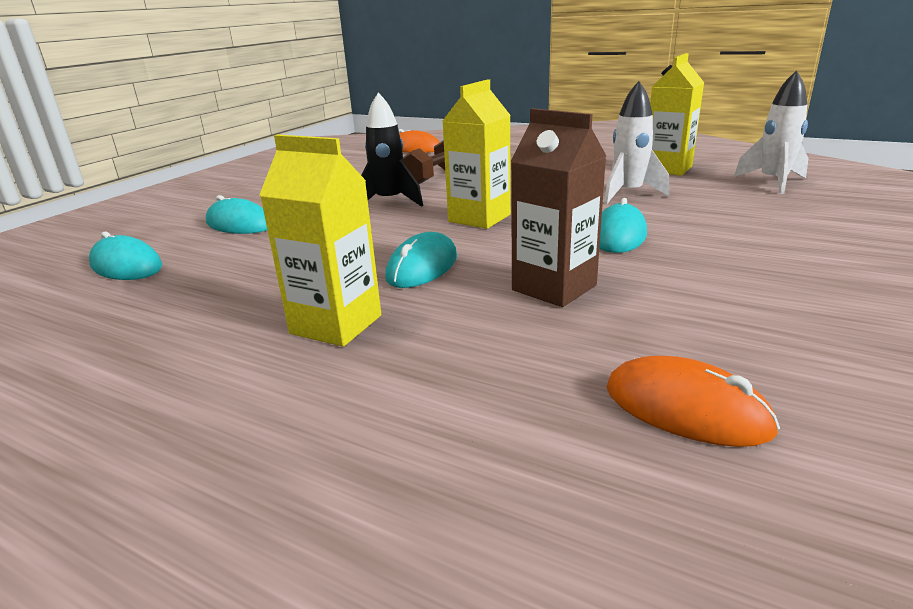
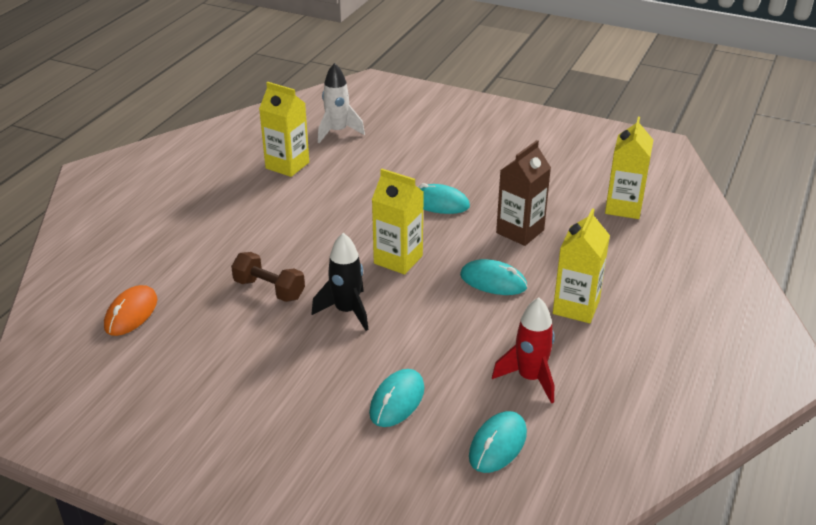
camera: 95 degrees left, 10 degrees up
(210, 285) = (530, 378): none -> red rocket
(628, 194) = (351, 190): white rocket -> none
(686, 409) = (623, 207): orange mouse -> yellow carton

